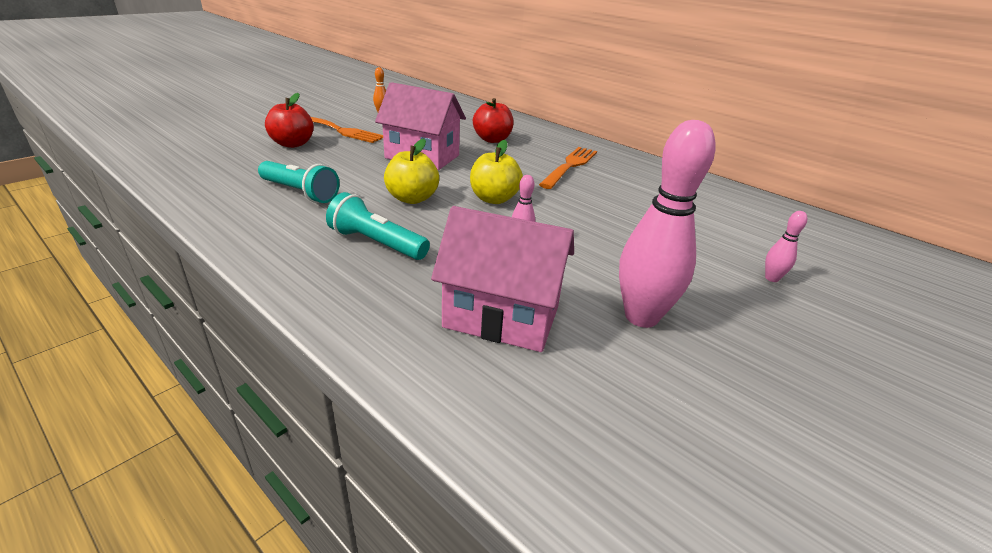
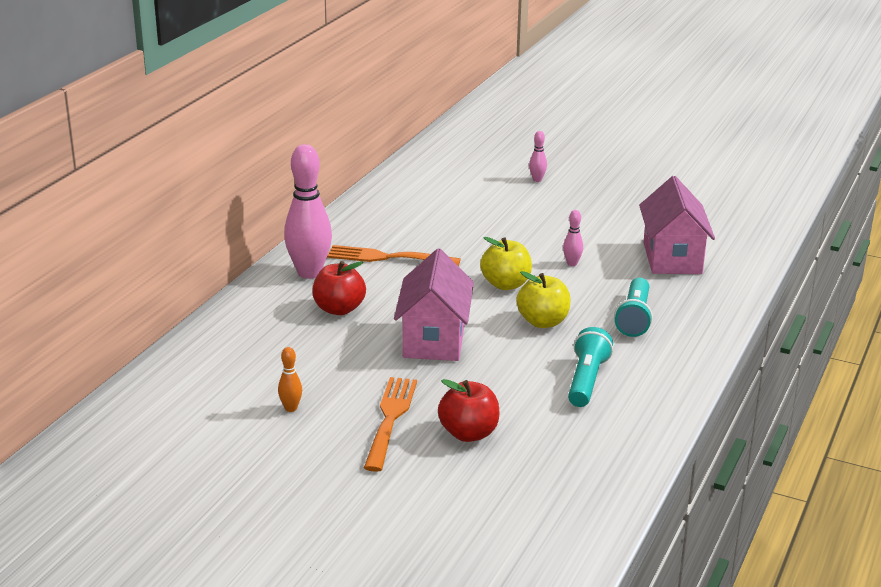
camera: 105 degrees left, 5 degrees down
(641, 317) = (627, 218): pink bowling pin -> pink bowling pin (309, 273)

